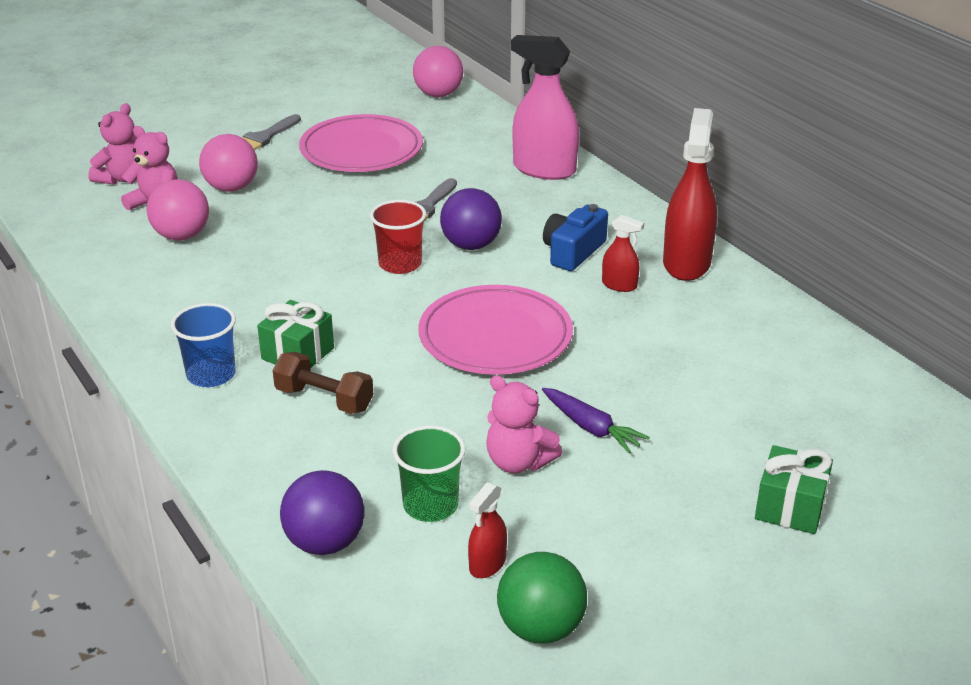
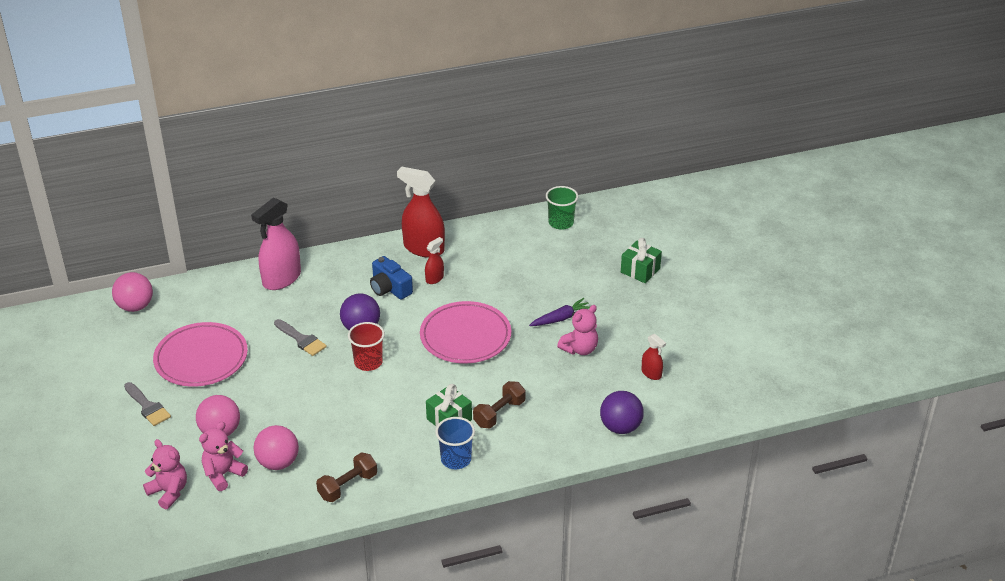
camera: 75 degrees left, 5 degrees up
(144, 294) = (348, 486): none -> brown dumbbell
(430, 505) = (603, 386): green cup -> green cup (561, 223)
(541, 628) = (696, 364): green ball -> none

